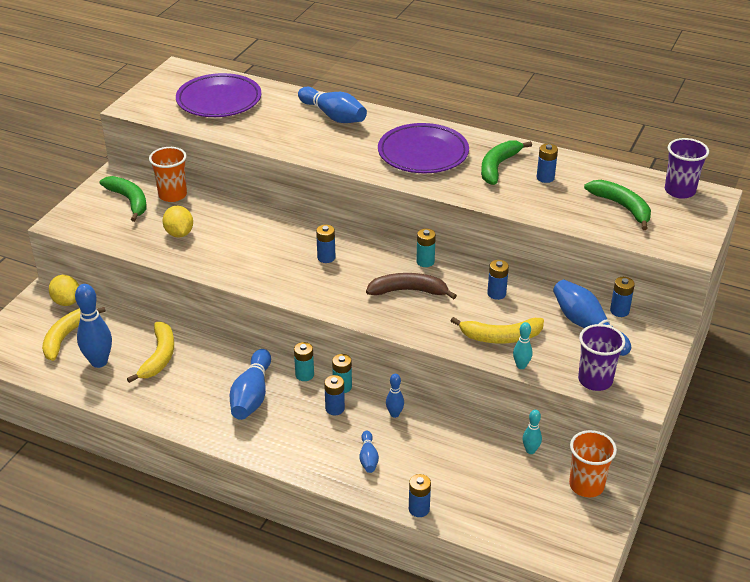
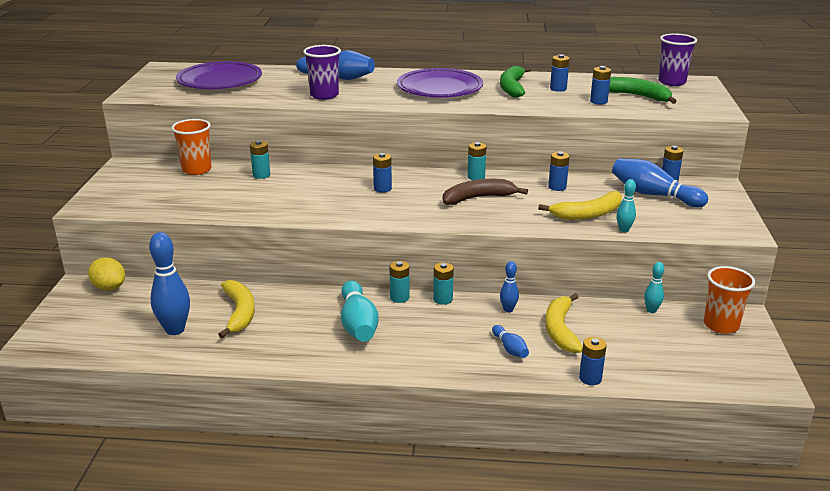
camera: 20 degrees left, 10 degrees down
(66, 337) = (125, 316): yellow banana -> yellow banana (560, 330)
(129, 201) = (153, 180): green banana -> none
(179, 233) = (223, 195): yellow lemon -> none
(226, 215) = (261, 175): none -> turquoise battery
(252, 395) = (358, 324): blue bowling pin -> turquoise bowling pin
(335, 408) = (448, 317): blue battery -> blue battery (598, 101)
(595, 380) = (695, 228): purple cup -> purple cup (324, 95)

